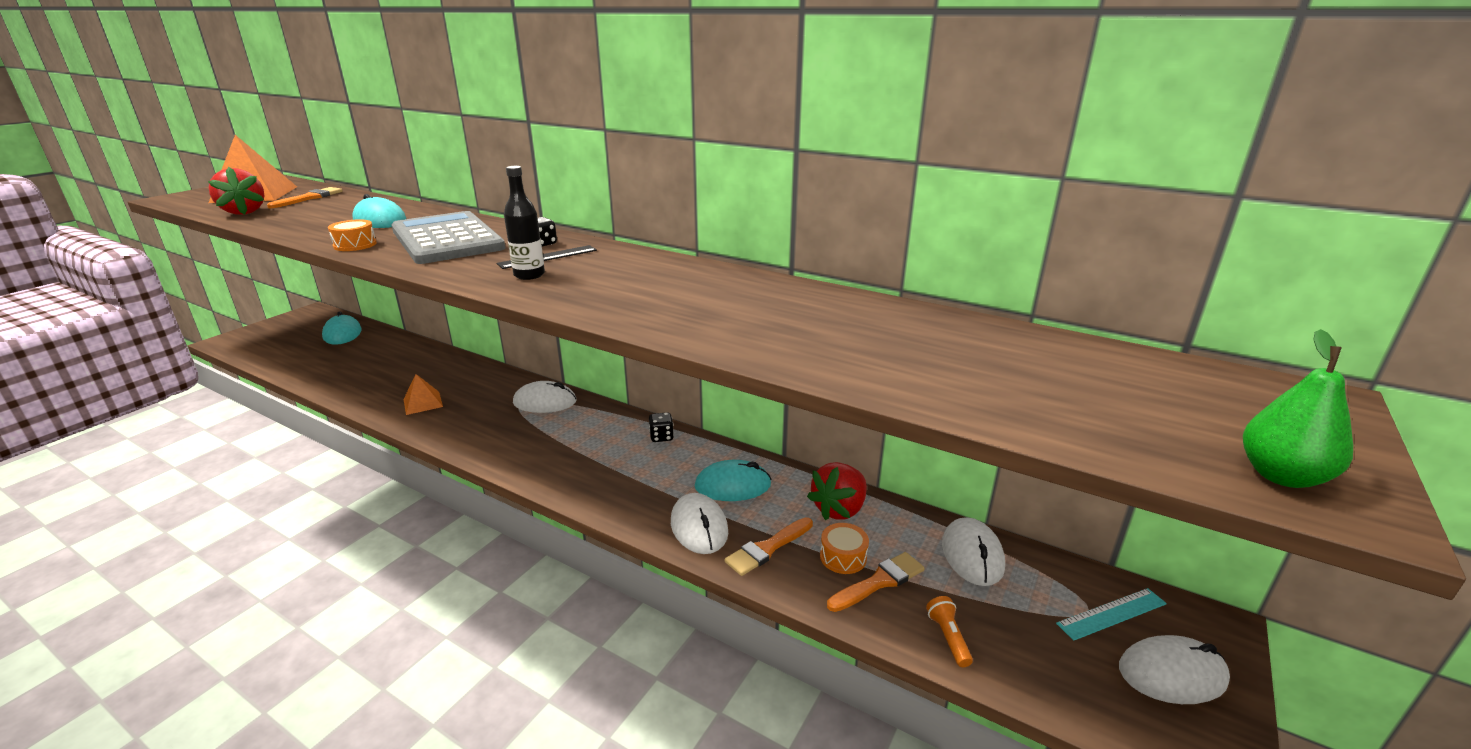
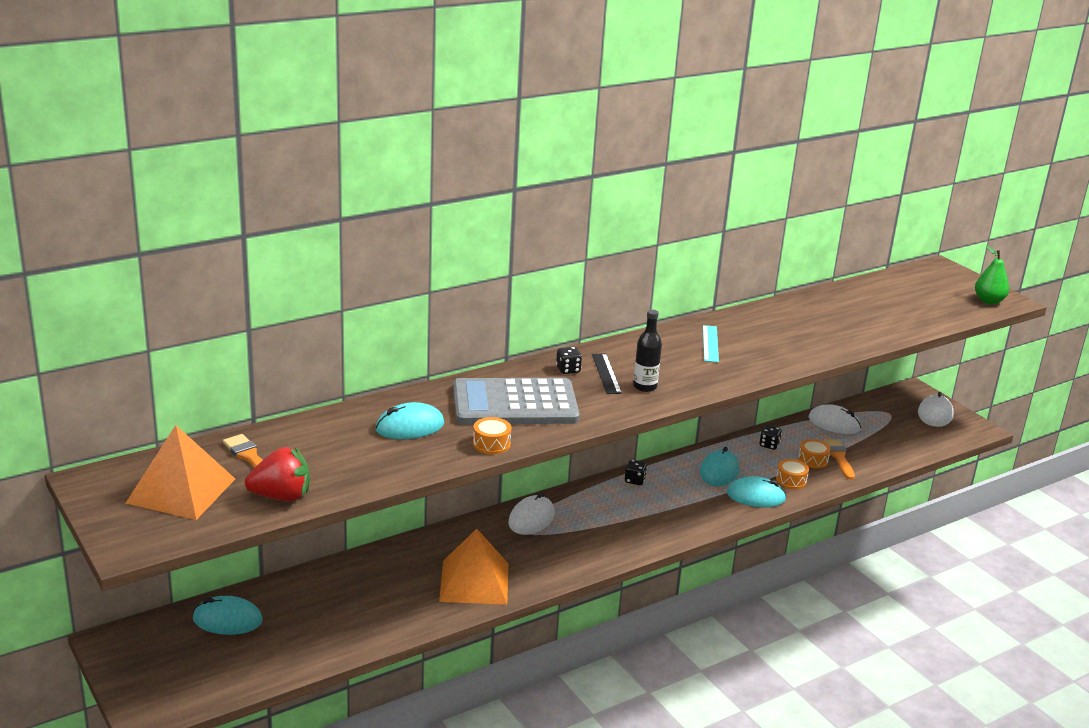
camera: 65 degrees left, 0 degrees up
(423, 403) = (474, 582): orange pyramid -> orange pyramid, size x1.88
(699, 527) = (755, 496): white mouse -> turquoise mouse
(767, 548) = (791, 480): orange brush -> orange drum
(839, 509) = (769, 445): red strawberry -> black dice
(948, 637) = (887, 455): orange flashlight -> none
(1111, 613) = (894, 409): turquoise ruler -> turquoise ruler (710, 343)

